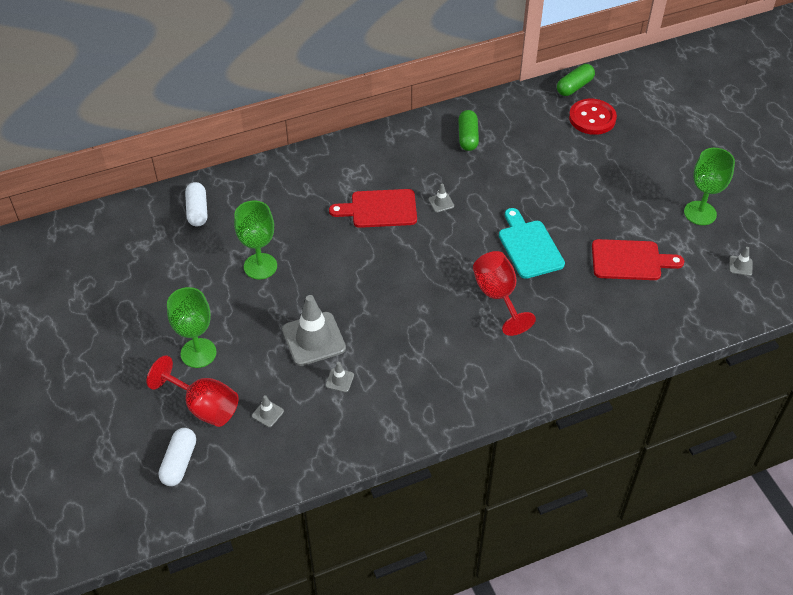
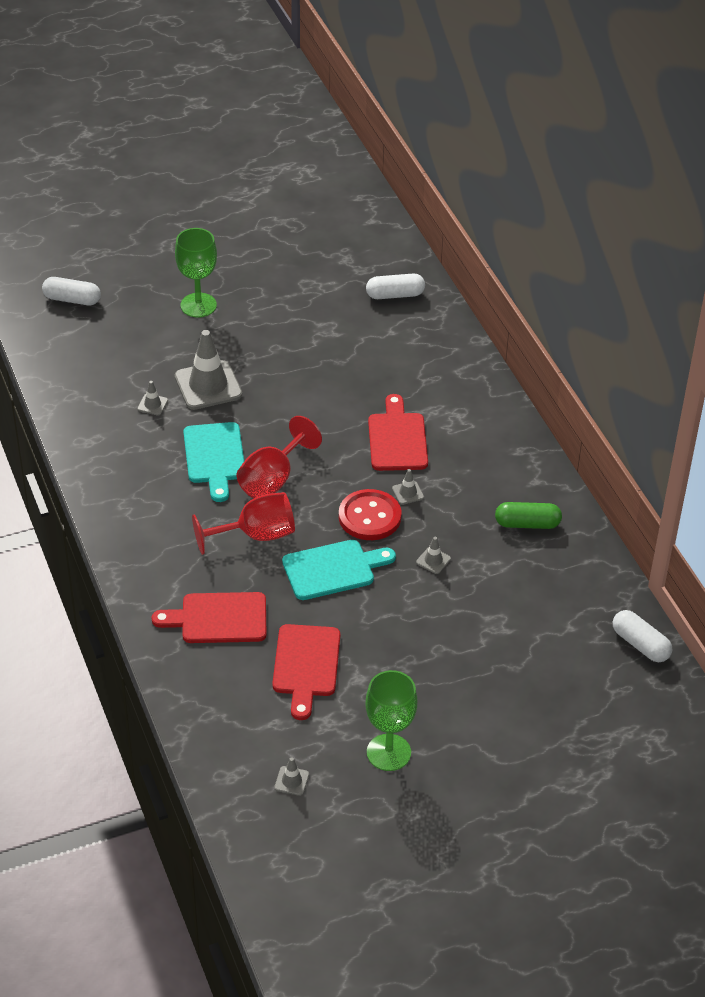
camera: 90 degrees right, 5 degrees down
(203, 406) = (133, 312): red goblet -> red goblet (273, 479)
(260, 266) = (311, 344): green goblet -> none
(267, 413) = (118, 354): grey traffic cone -> grey traffic cone (433, 560)
(407, 329) = (215, 457): none -> turquoise cutting board
(574, 87) = (640, 644): green capsule -> white capsule
(592, 118) = (574, 657): red button -> red button (369, 517)
(593, 317) = (218, 618): none -> red cutting board

